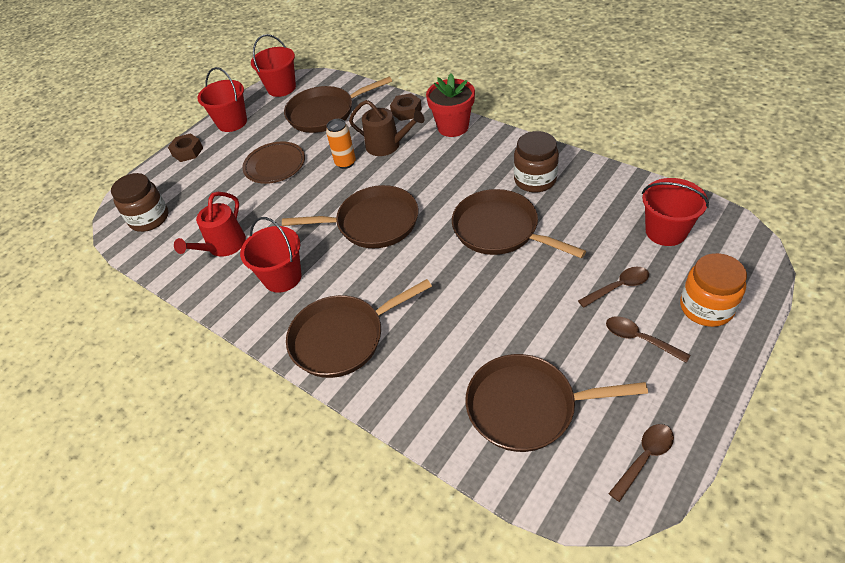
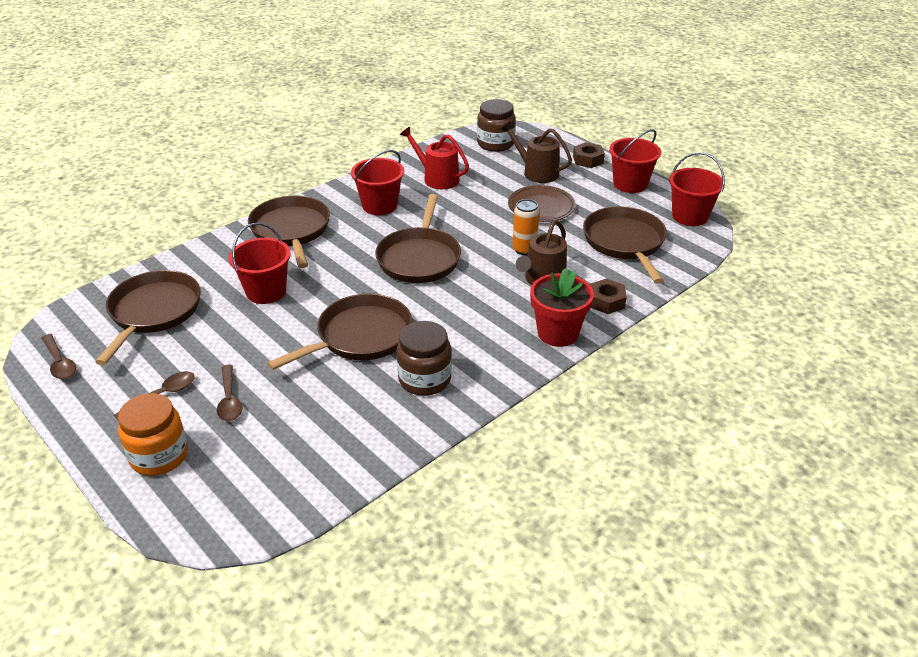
camera: 95 degrees right, 10 degrees down
(211, 179) = (537, 172): none -> brown watering can
(666, 231) = (278, 463): red bucket -> red bucket (266, 291)

